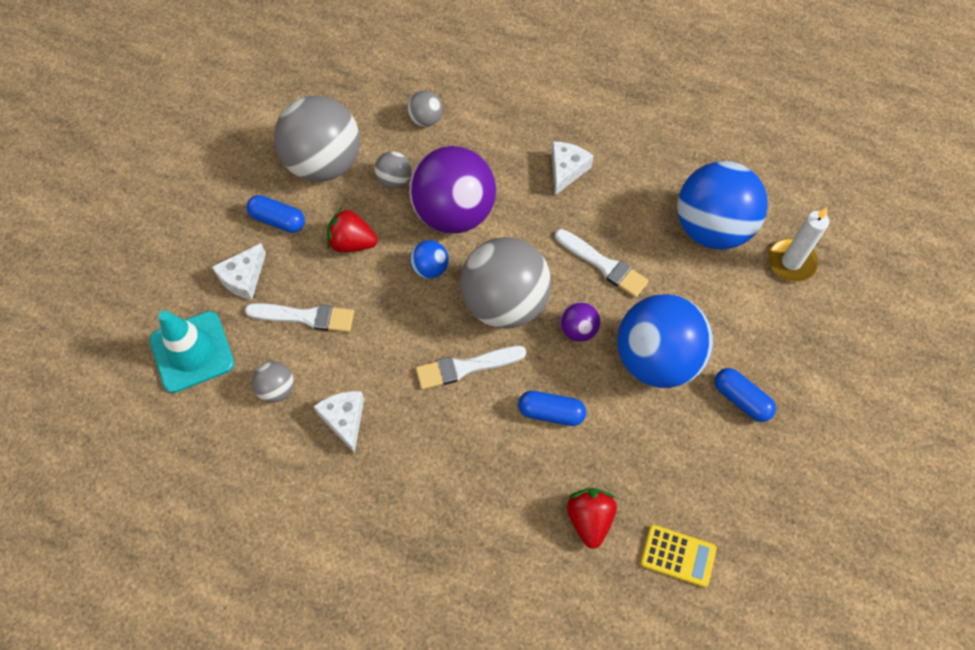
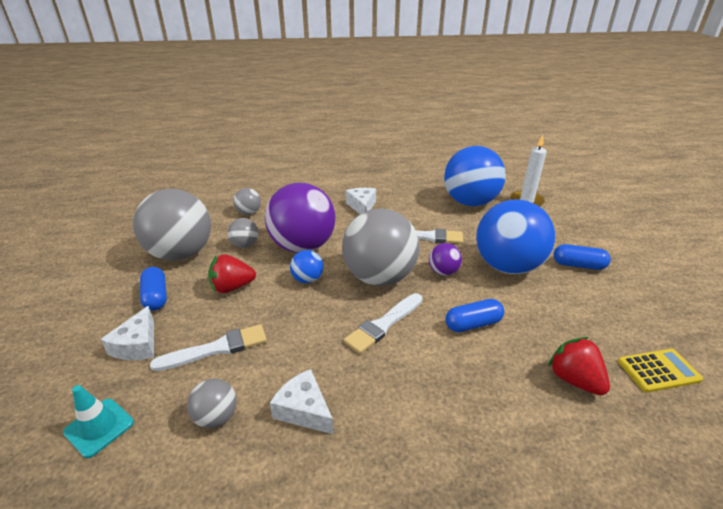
camera: 30 degrees left, 30 degrees down
(192, 352) = (99, 427): turquoise traffic cone -> turquoise traffic cone, size x0.60
(278, 220) = (156, 297): blue capsule -> blue capsule turned 75 degrees clockwise

